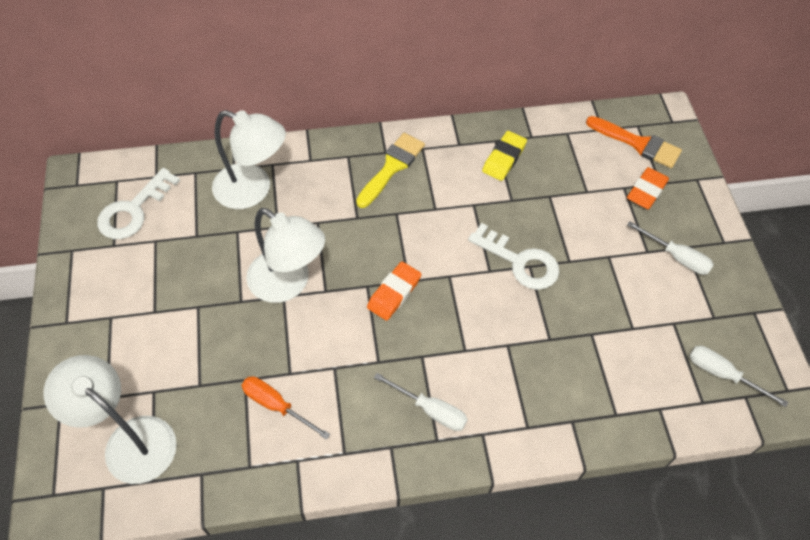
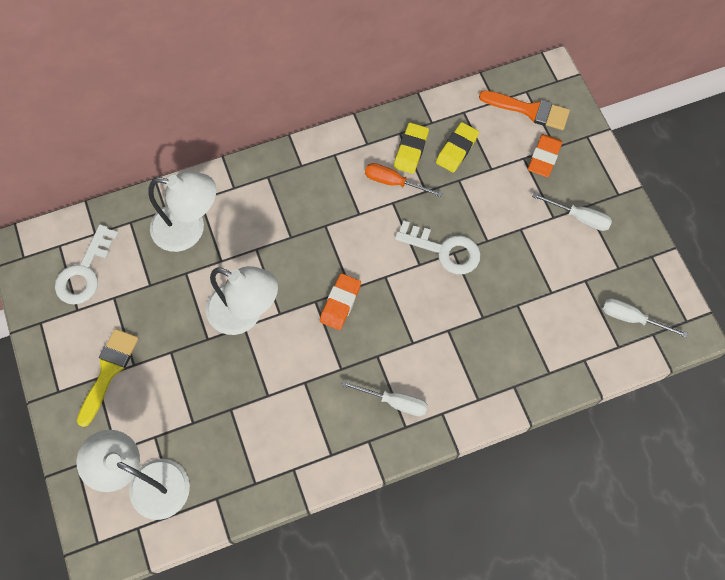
camera: 10 degrees left, 10 degrees up
(276, 405) = (263, 426): orange screwdriver -> orange screwdriver (393, 182)
(392, 167) = (310, 180): yellow brush -> yellow brush (108, 371)
(553, 166) = (457, 149): none -> yellow eraser

